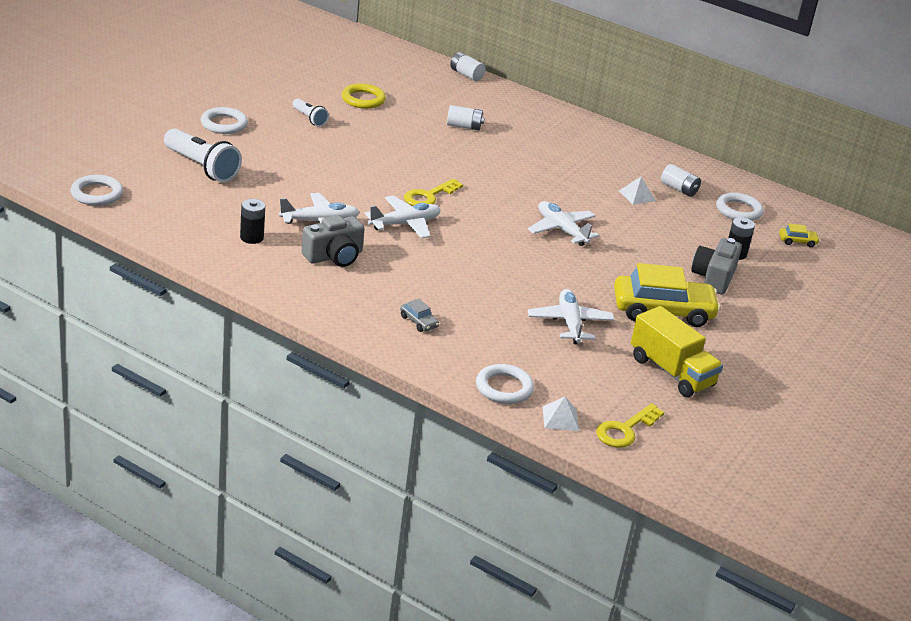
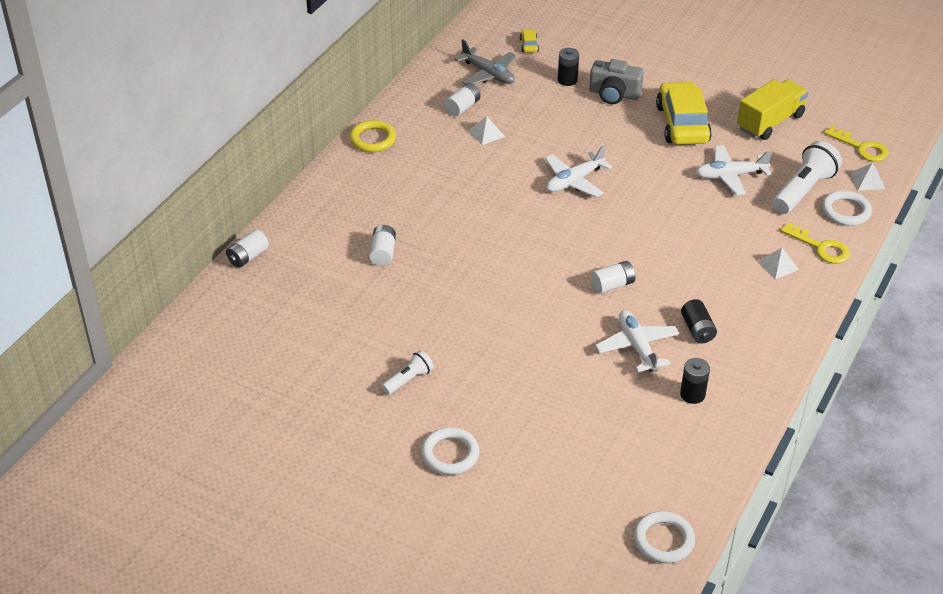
camera: 90 degrees left, 10 degrees up
(201, 167) = (563, 457): white flashlight -> white flashlight (803, 190)
(334, 256) = (697, 330): grey camera -> black battery
(363, 99) = (342, 338): yellow ring -> yellow ring (372, 139)
(405, 224) = (612, 285): white plane -> white battery
(418, 322) = (778, 265): grey car -> white pyramid
(429, 196) = (549, 271): yellow key -> yellow key (820, 247)
(738, 210) = (488, 74): white ring -> grey plane

